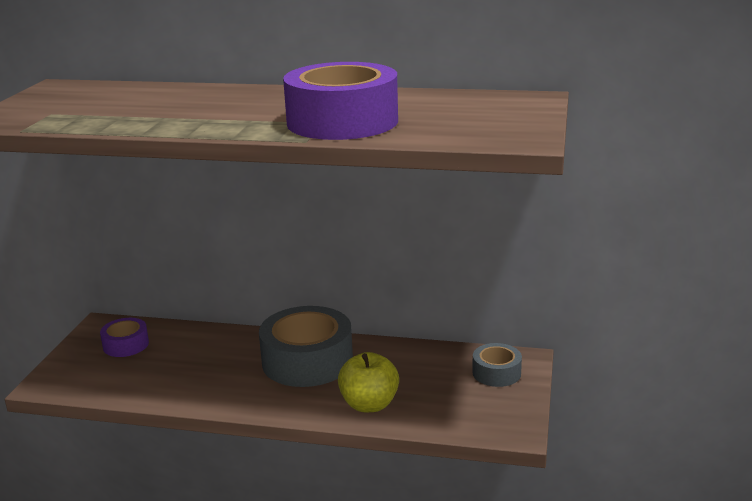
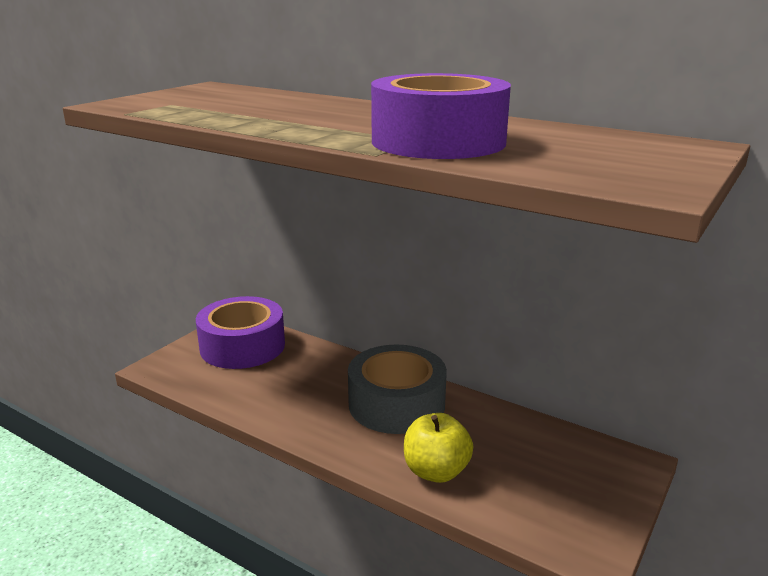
camera: 20 degrees right, 0 degrees up
(126, 345) = (242, 346): purple tape -> purple tape, size x1.94
(496, 373) = (597, 471): grey tape -> none

